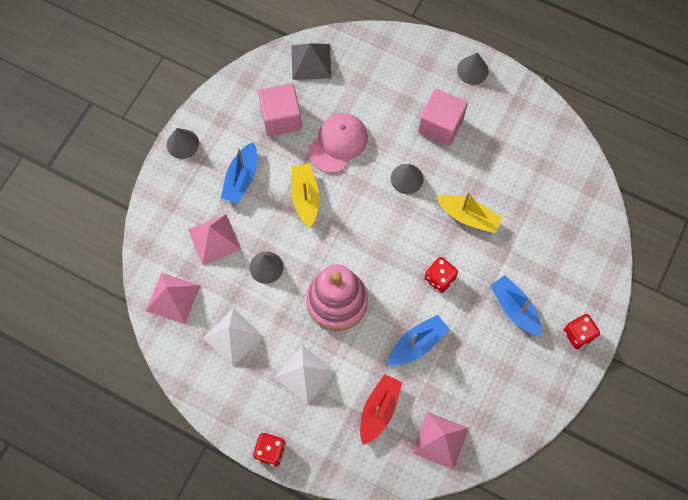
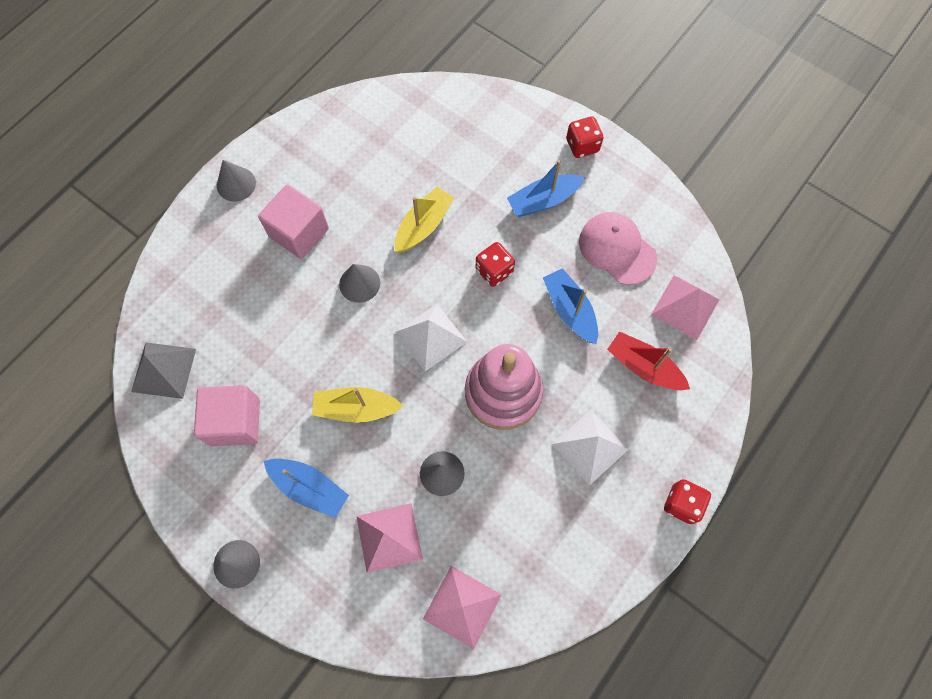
camera: 80 degrees left, 0 degrees up
(233, 337) = (529, 530): white pyramid -> white pyramid (431, 336)
(338, 143) = (291, 356): pink cap -> pink cap (617, 249)

